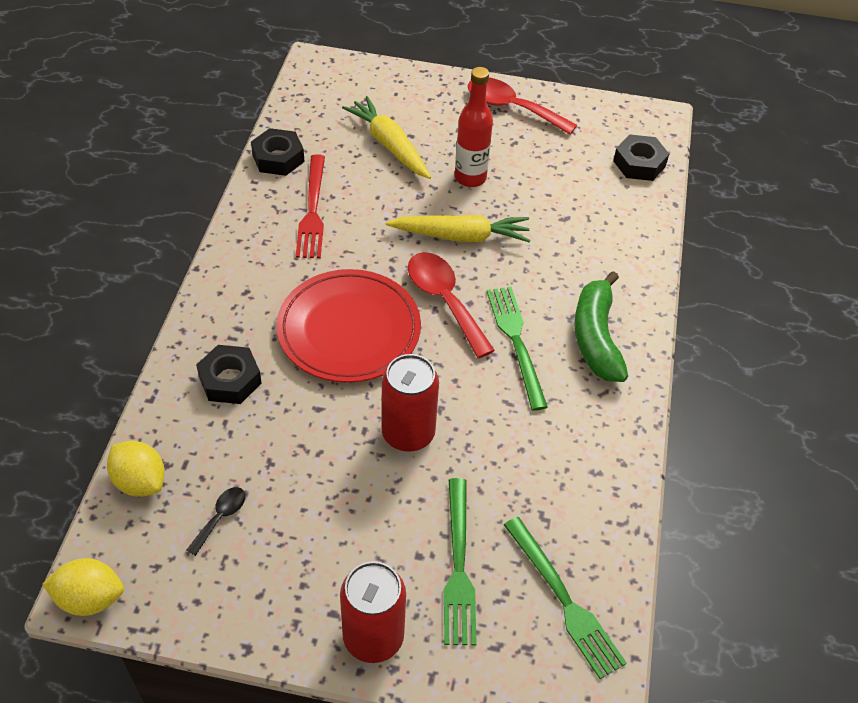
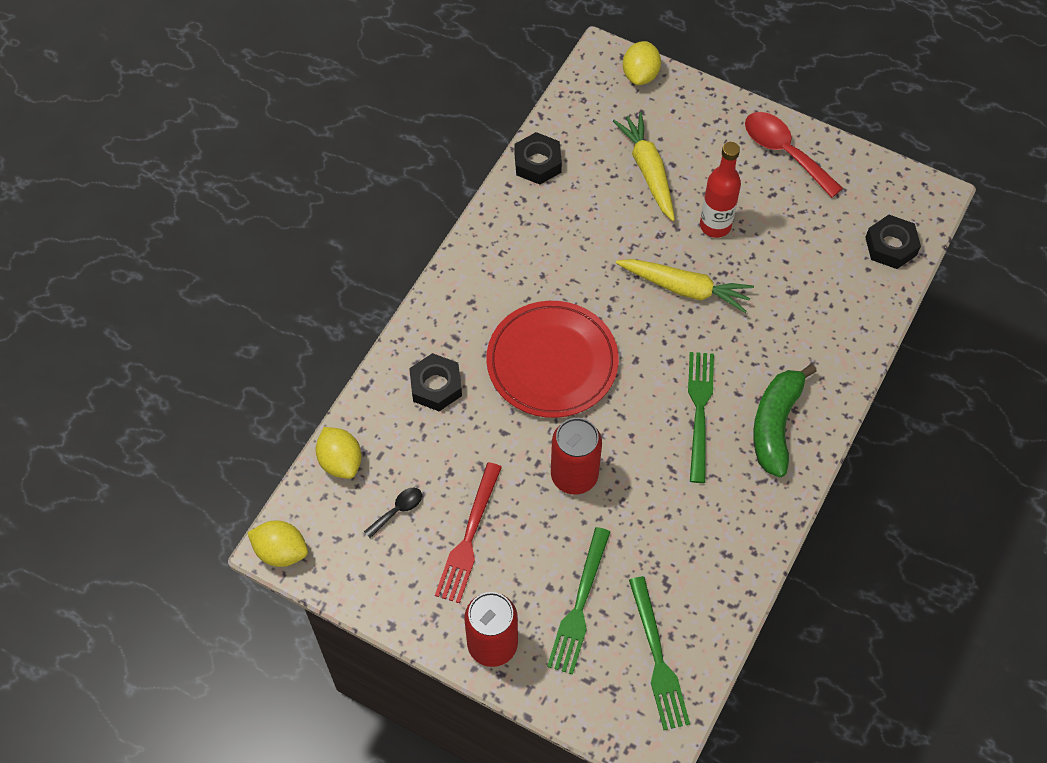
camera: 20 degrees right, 10 degrees up
(312, 210) = (554, 228): red fork -> red fork (469, 536)
(355, 71) = (640, 75): none -> yellow lemon
(444, 300) = (647, 353): red spoon -> none

